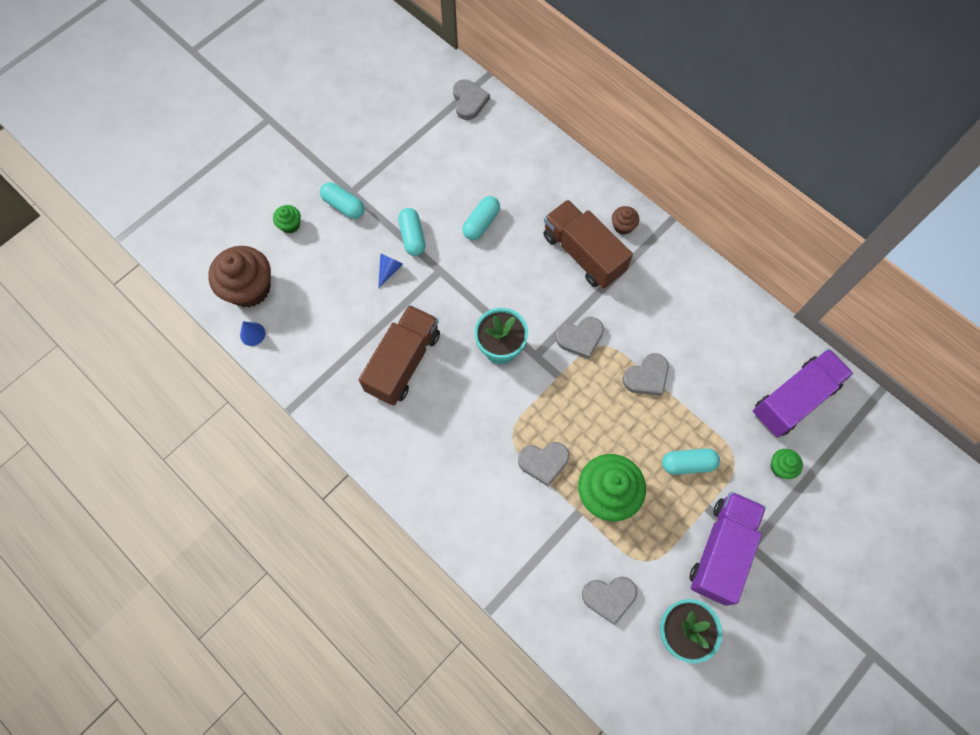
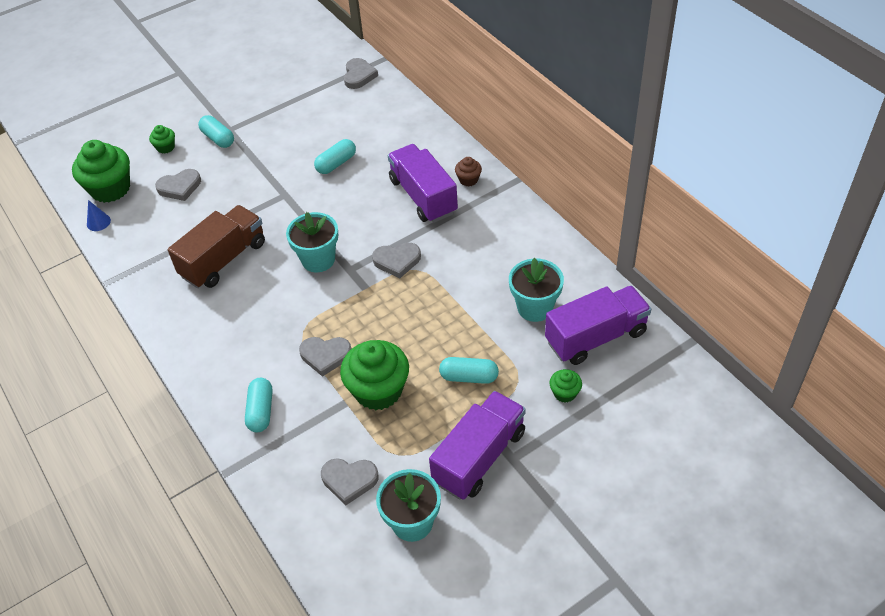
camera: 15 degrees right, 20 degrees down
(249, 288) = (110, 189): brown cupcake -> green cupcake
(389, 270) = (239, 189): blue cone -> none
(412, 237) = (270, 167): turquoise capsule -> turquoise capsule (261, 411)
(583, 253) = (423, 196): brown truck -> purple truck
(647, 377) = (451, 300): grey heart -> grey heart (180, 187)
(728, 374) = (535, 308): none -> turquoise flower pot

